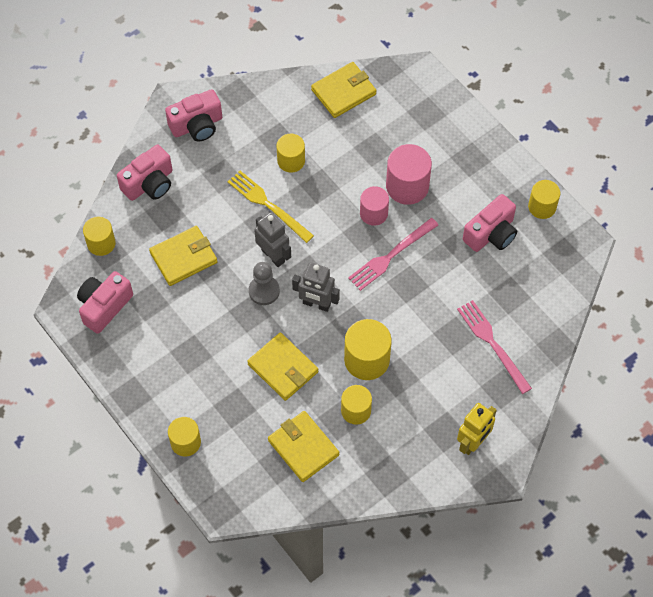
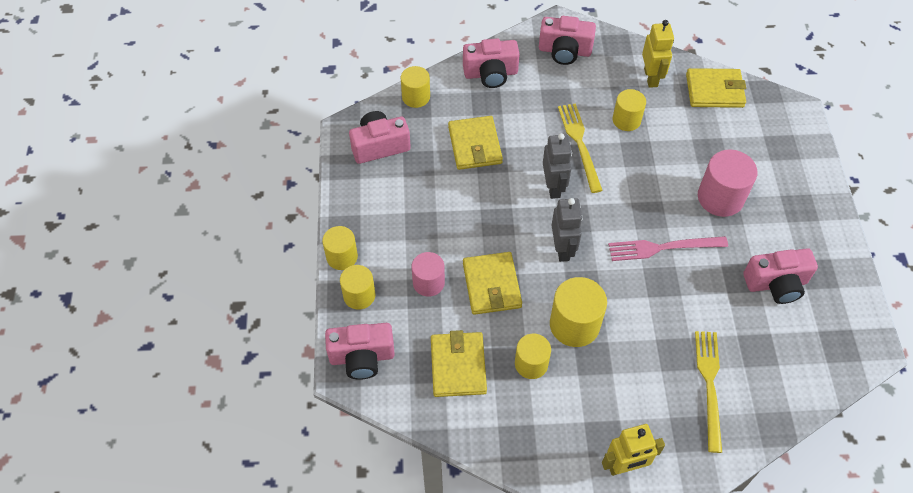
camera: 35 degrees right, 5 degrees down
(183, 257) = (475, 145): yellow wallet -> yellow wallet turned 75 degrees clockwise
(225, 488) = (362, 357): none -> pink camera
(264, 291) = (523, 211): grey pawn -> none
(285, 109) = (651, 77): none -> yellow robot
(316, 304) = (562, 249): grey robot -> grey robot turned 150 degrees counterclockwise
(373, 213) = (672, 203): pink cylinder -> pink cylinder (428, 282)
(492, 344) = (709, 385): pink fork -> yellow fork
(542, 207) = (846, 289): yellow cylinder -> yellow cylinder (342, 256)

